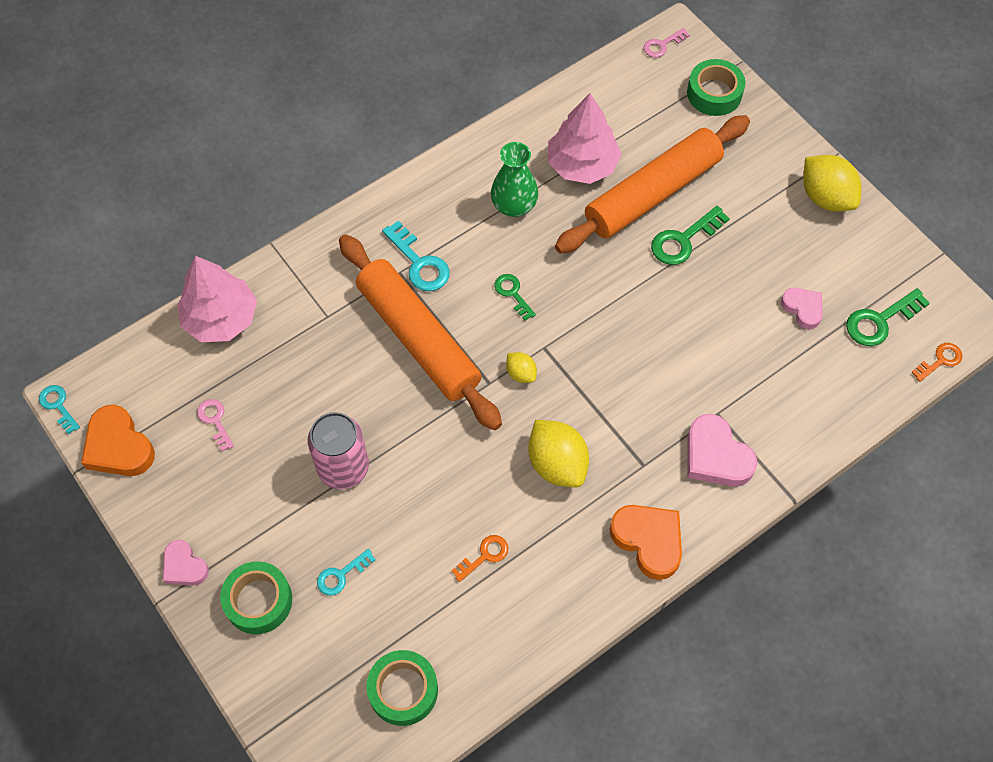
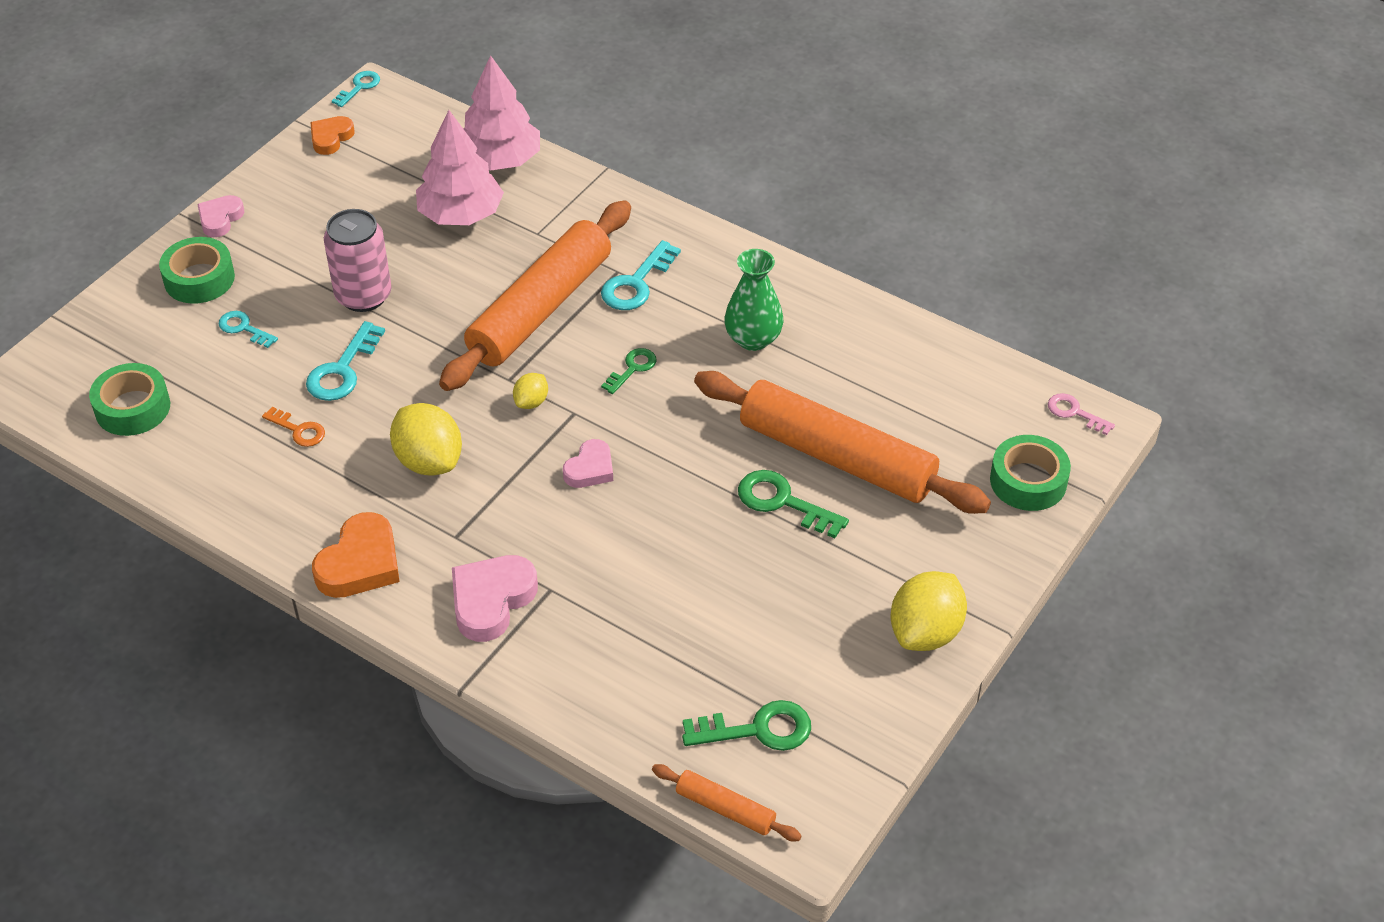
camera: 70 degrees right, 15 degrees down
(118, 446) = (331, 138): orange heart -> orange heart, size x0.62
(215, 421) = (382, 191): pink key -> none
(427, 505) = (342, 370): none -> turquoise key
(557, 464) = (429, 461): yellow lemon -> yellow lemon turned 75 degrees counterclockwise
(582, 165) = (844, 383): pink tree -> pink tree (461, 214)
(803, 309) = (738, 643): pink heart -> pink heart (590, 469)
(880, 321) = (757, 729): green key -> green key turned 135 degrees clockwise
(940, 360) = (725, 809): orange key -> orange rolling pin

